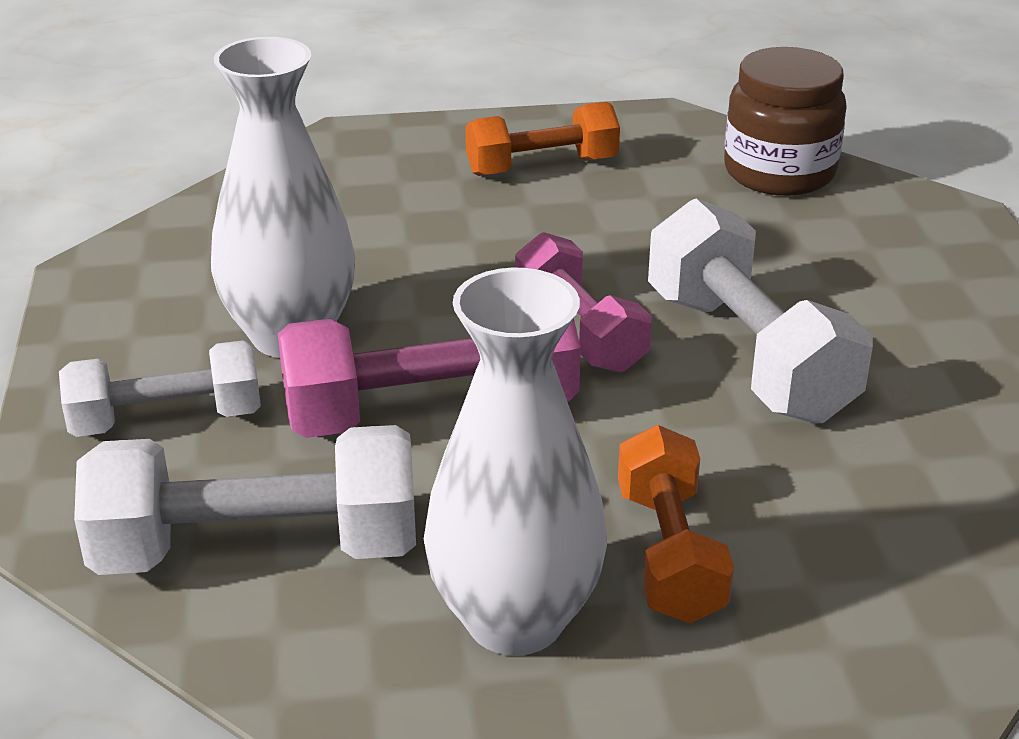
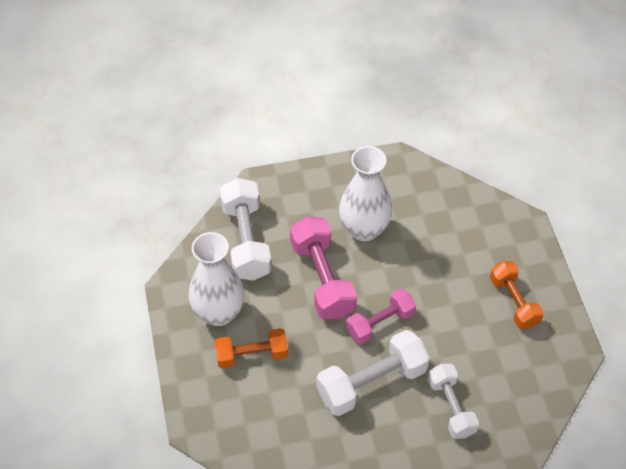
camera: 85 degrees right, 20 degrees up
(167, 420) = (309, 203): white dumbbell -> white dumbbell (451, 407)
(779, 172) = (529, 402): brown jar -> none

